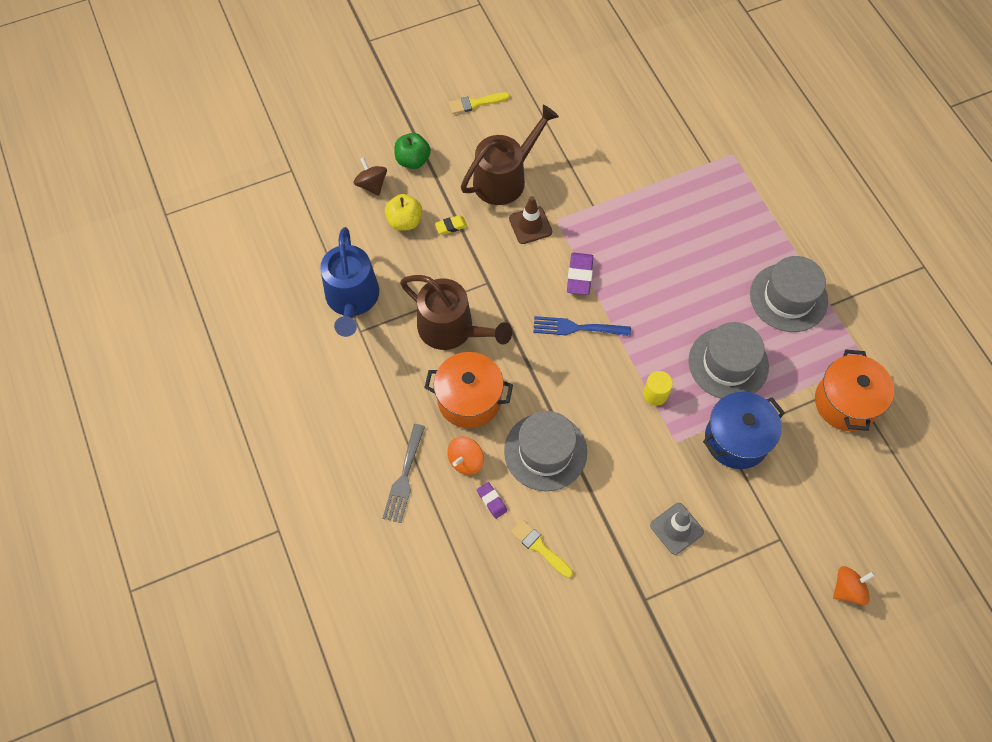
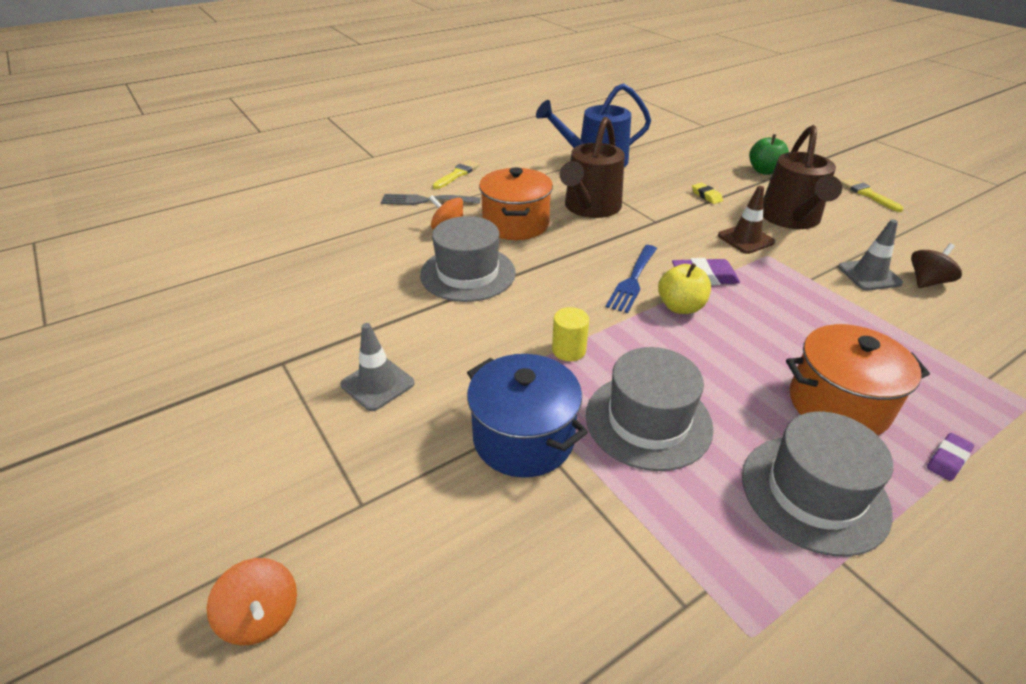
camera: 80 degrees right, 25 degrees down
(372, 185) = (719, 156): brown spinning top -> brown spinning top (927, 281)
(404, 221) = (693, 174): yellow apple -> yellow apple (680, 307)
(492, 501) = (406, 246): purple eraser -> purple eraser (948, 459)
(504, 178) = (791, 218): brown watering can -> brown watering can turned 60 degrees clockwise
(539, 547) = (354, 280): yellow brush -> yellow brush (457, 174)
(576, 328) = (632, 281): blue fork -> blue fork turned 150 degrees counterclockwise
(595, 166) = (869, 275): none -> grey traffic cone
(845, 402) = (642, 598): orange pot -> orange pot (838, 404)

